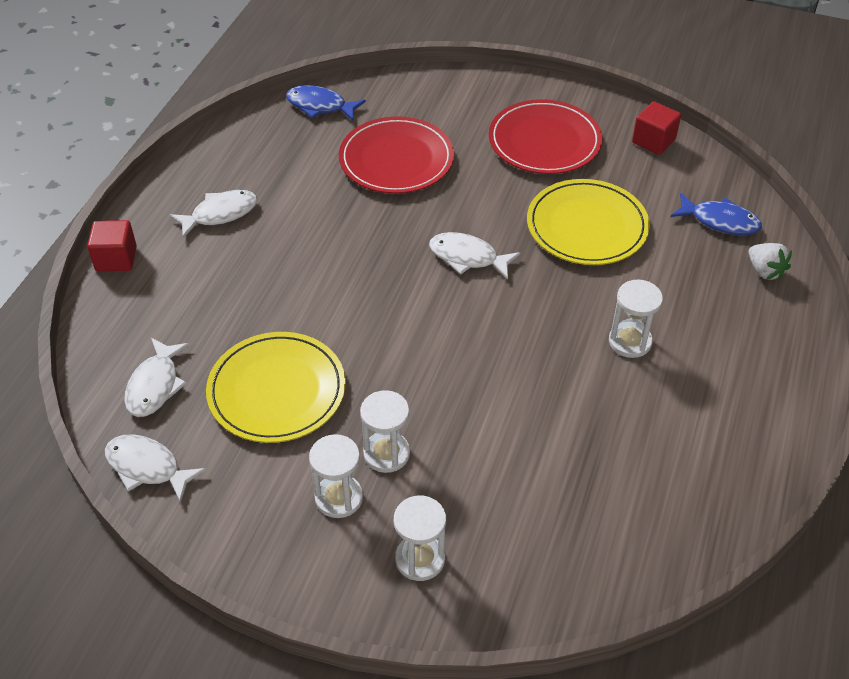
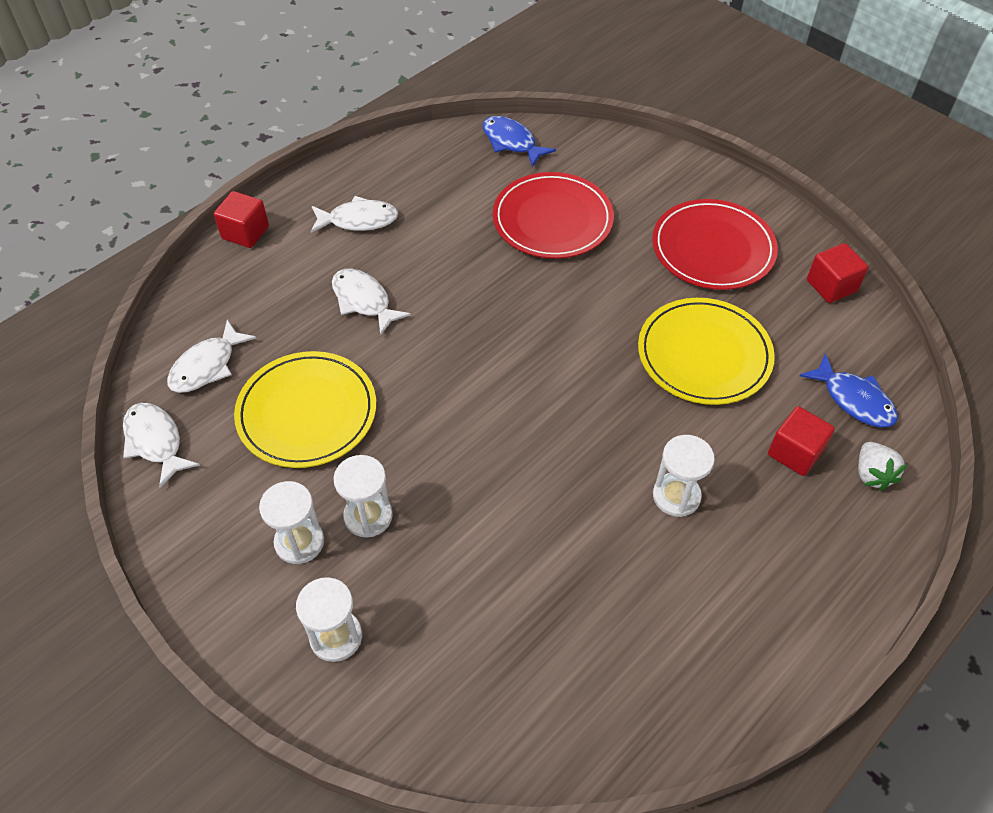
camera: 25 degrees right, 5 degrees up
(468, 257) = (563, 345): white fish -> white fish (364, 301)
(699, 276) = (795, 452): none -> red cube

